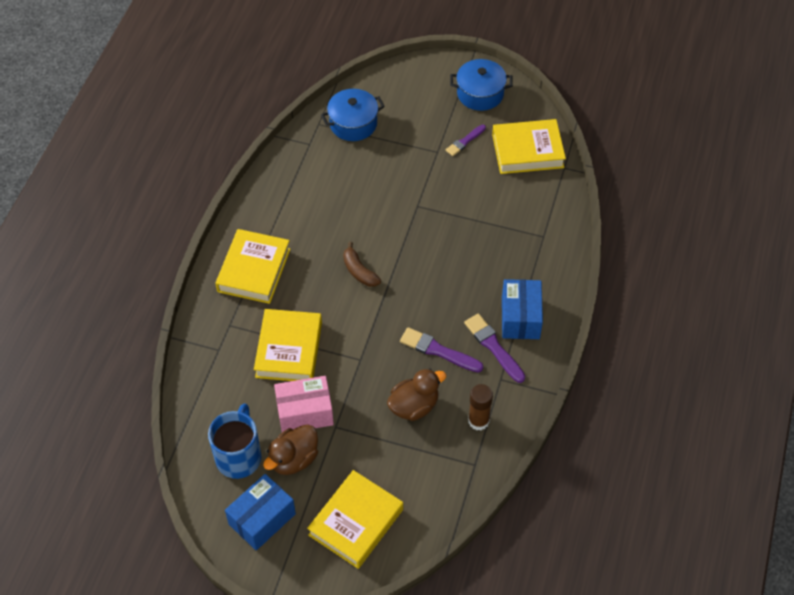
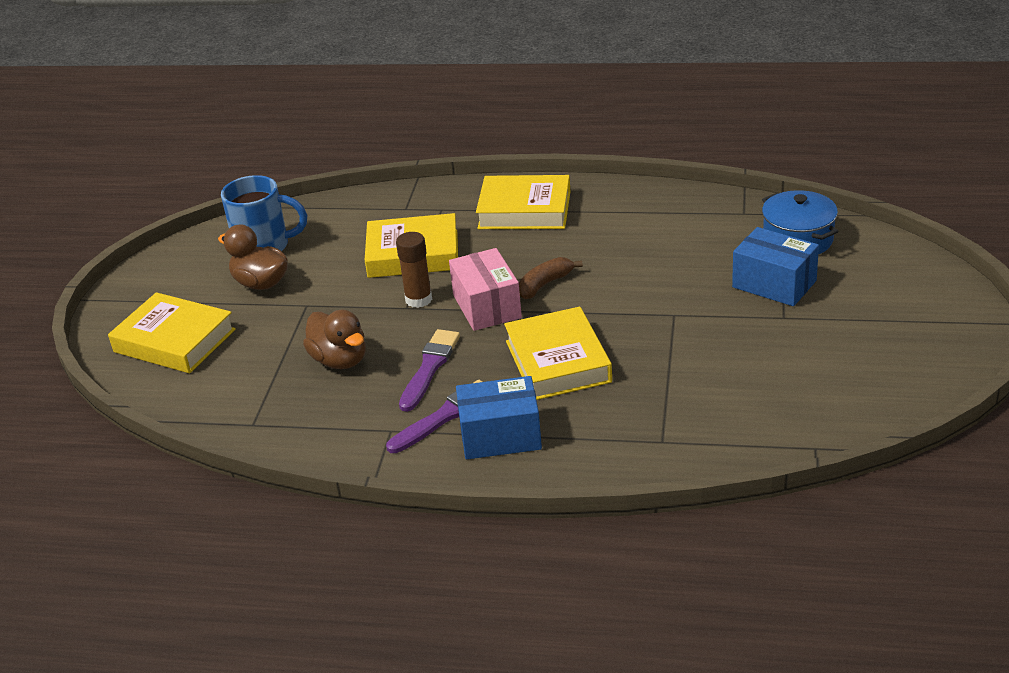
camera: 85 degrees right, 20 degrees down
(262, 519) = (184, 276): blue box -> blue box (774, 284)
(305, 412) = (325, 280): pink box -> pink box (487, 306)
(465, 141) = (817, 339): purple brush -> none
(478, 421) = (320, 418): brown glue stick -> brown glue stick (418, 299)
(480, 94) = (925, 340): blue pot -> none
(527, 151) = (830, 404): yellow book -> yellow book (557, 361)

